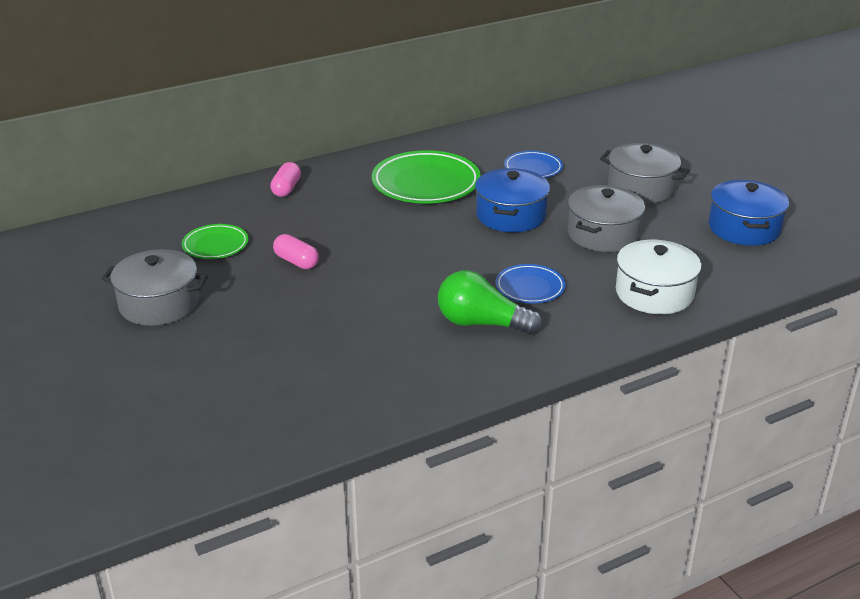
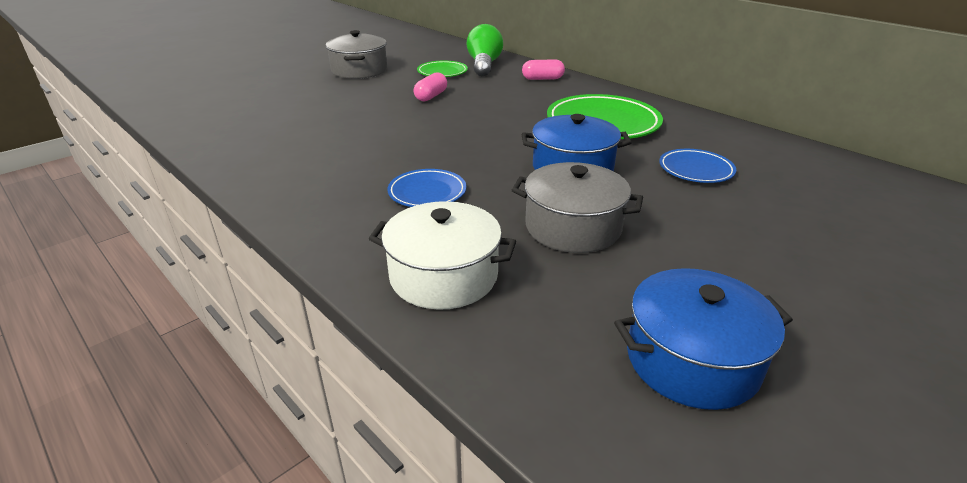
camera: 75 degrees right, 0 degrees up
(482, 323) = (352, 175): green light bulb -> green light bulb (484, 65)
(641, 188) = (726, 247): grey pot -> none

